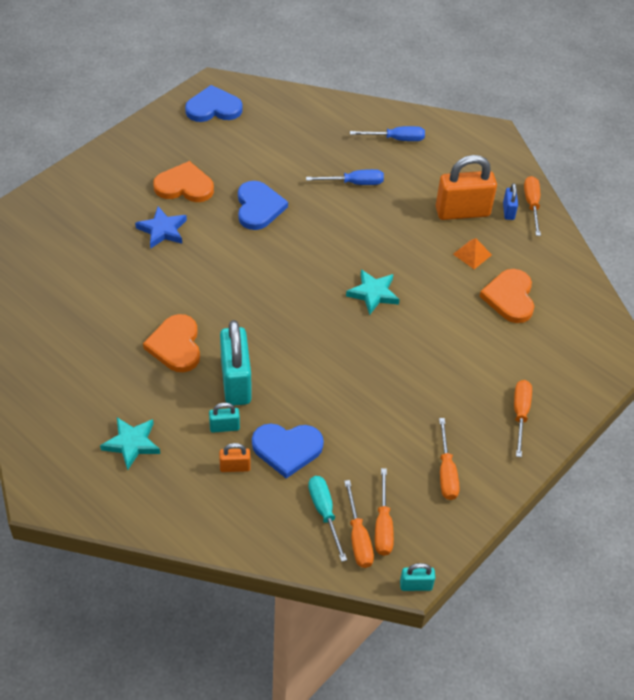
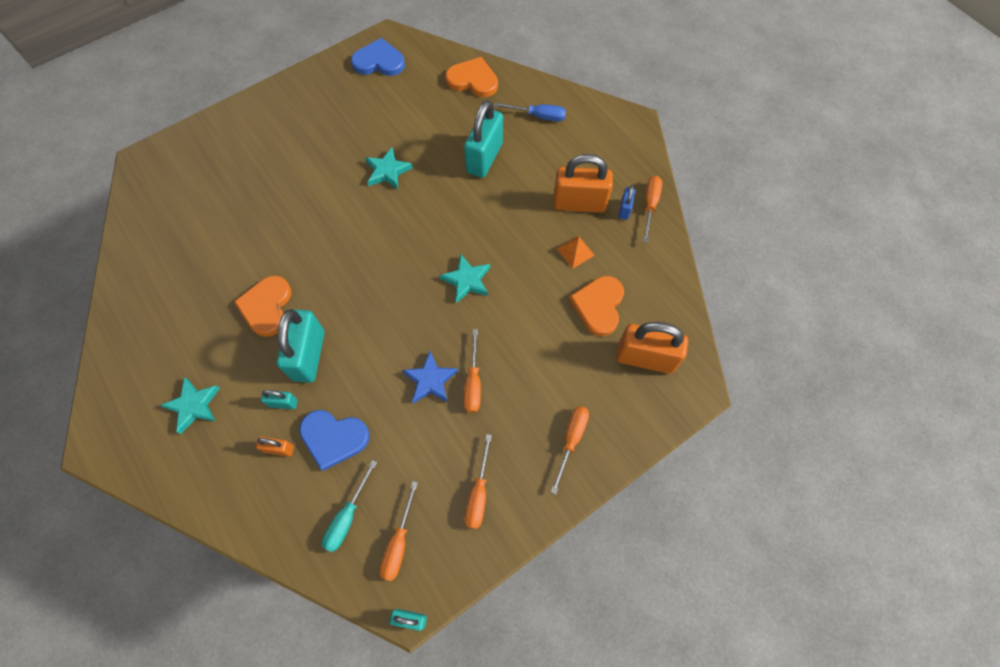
camera: 15 degrees right, 15 degrees up
(162, 230) = (293, 182): blue star -> blue star (430, 380)
(184, 186) = (327, 139): orange heart -> orange heart (473, 80)
(258, 207) = (388, 171): blue heart -> turquoise star
(324, 513) = (347, 517): turquoise screwdriver -> turquoise screwdriver turned 150 degrees counterclockwise
(354, 183) = (484, 158): blue screwdriver -> turquoise padlock
(358, 538) = (370, 552): orange screwdriver -> orange screwdriver (473, 383)
(568, 335) = (645, 358): none -> orange padlock

